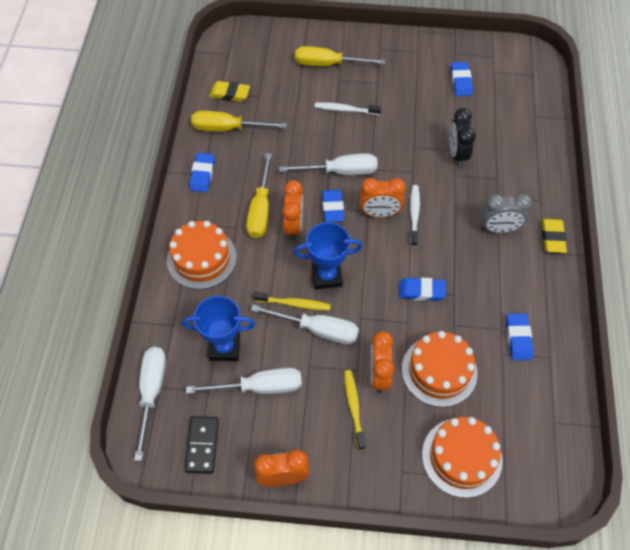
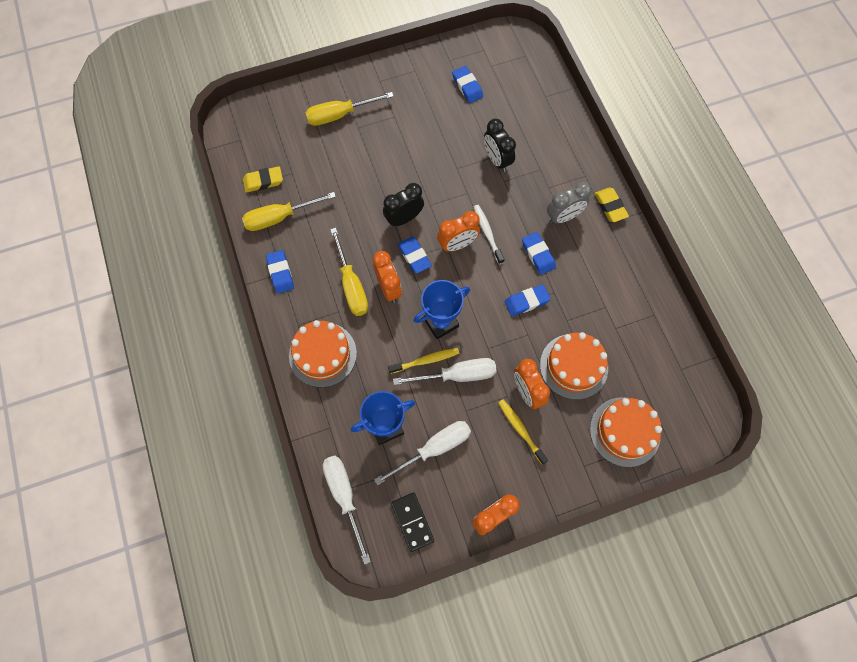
camera: 25 degrees left, 10 degrees up
(340, 171) = (404, 218): white screwdriver -> black clock
(346, 110) = (379, 155): white toothbrush -> none
(518, 338) = (623, 309): blue eraser -> blue eraser (538, 254)

